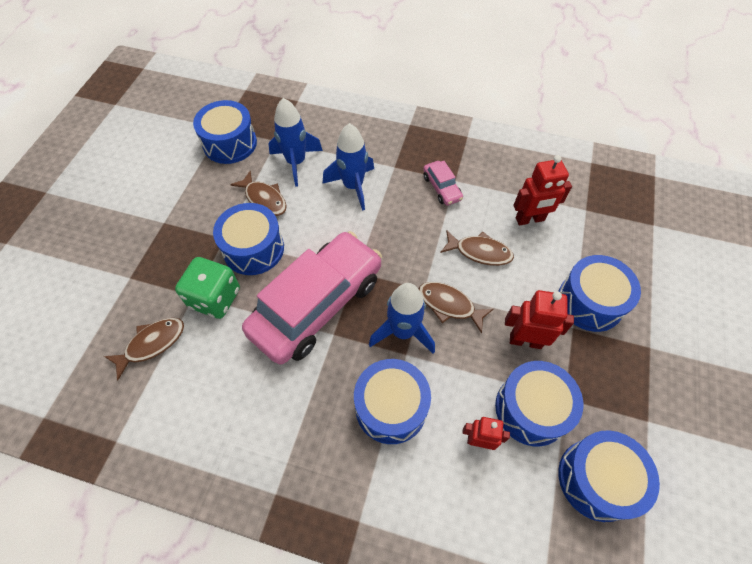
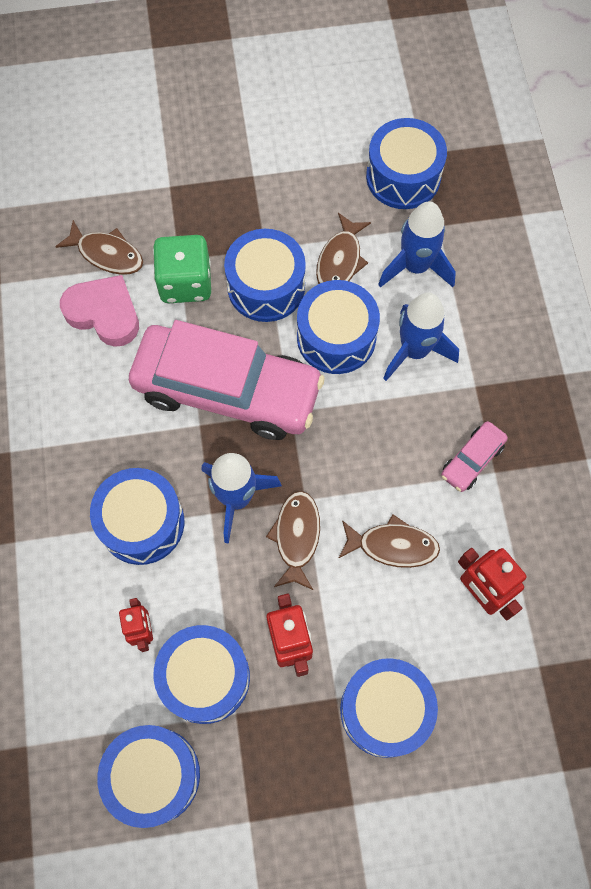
camera: 65 degrees right, 10 degrees up
(201, 366) = (104, 313): none -> pink heart
(317, 224) = (336, 337): none -> blue drum
(479, 252) = (392, 545): brown fish -> brown fish turned 75 degrees counterclockwise

